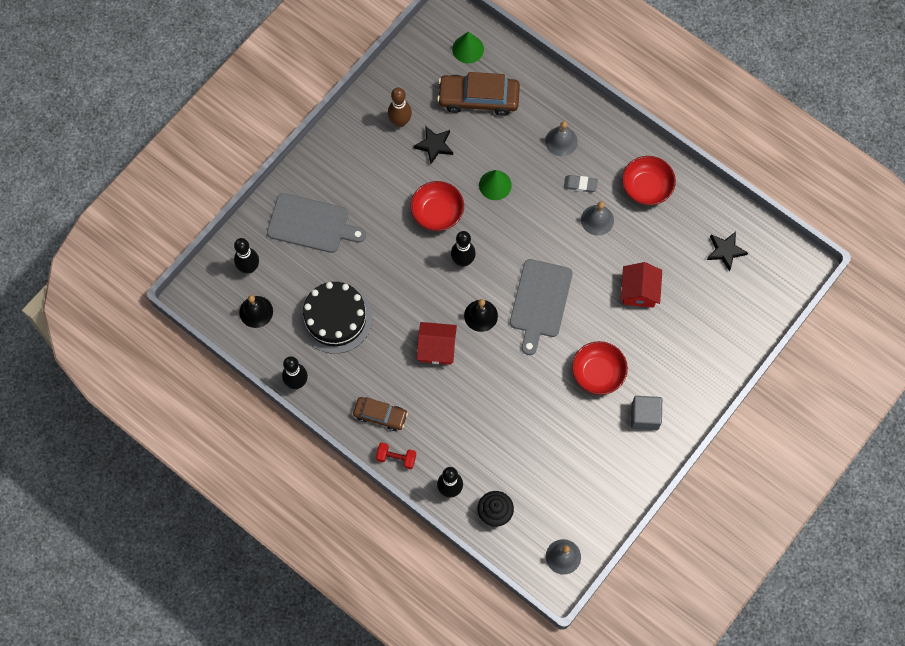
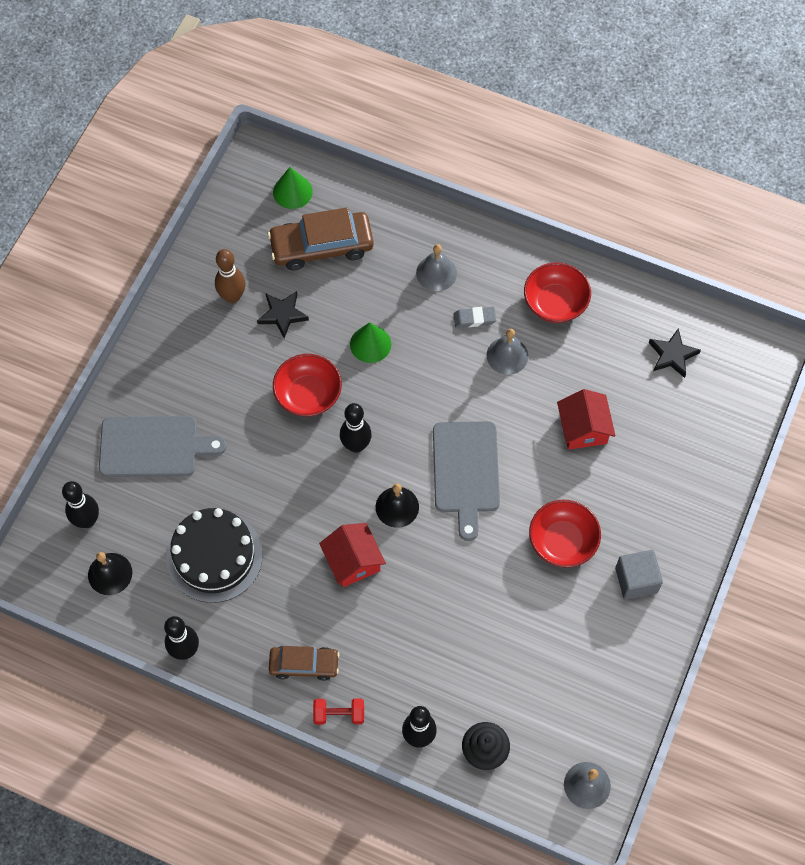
camera: 15 degrees left, 5 degrees down
(436, 348) = (353, 561): red house -> red house turned 75 degrees clockwise

